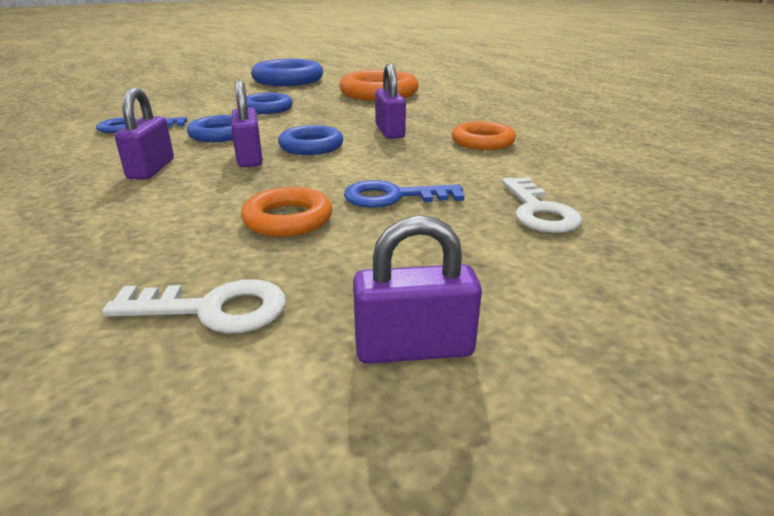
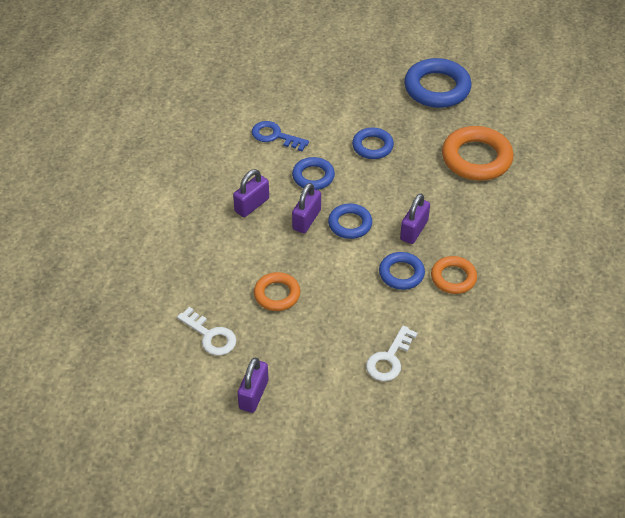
camera: 40 degrees right, 20 degrees up
(393, 197) = (338, 305): blue key -> none
(414, 348) = (254, 394): purple padlock -> purple padlock turned 75 degrees clockwise
(426, 155) = (401, 273): none -> blue ring

